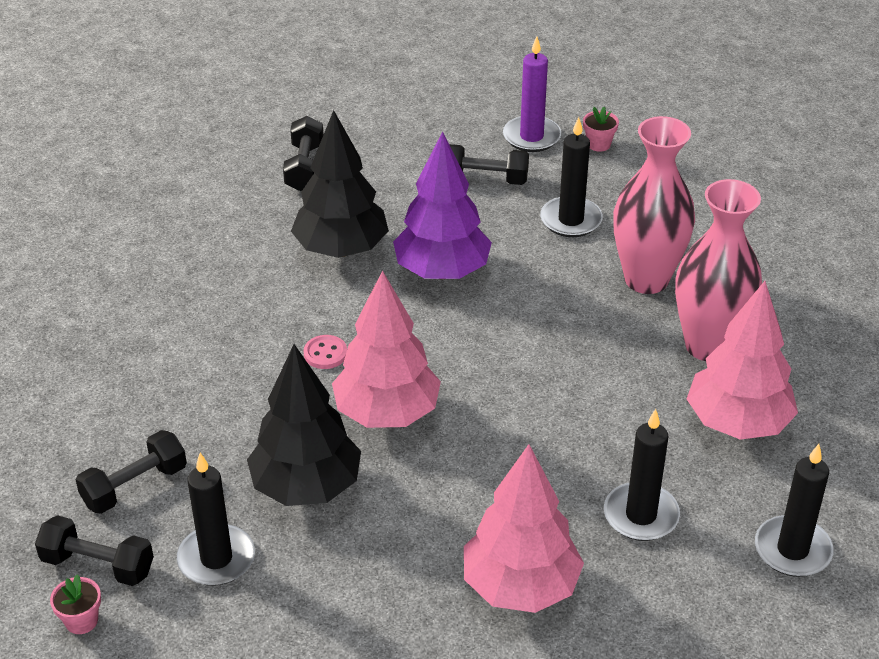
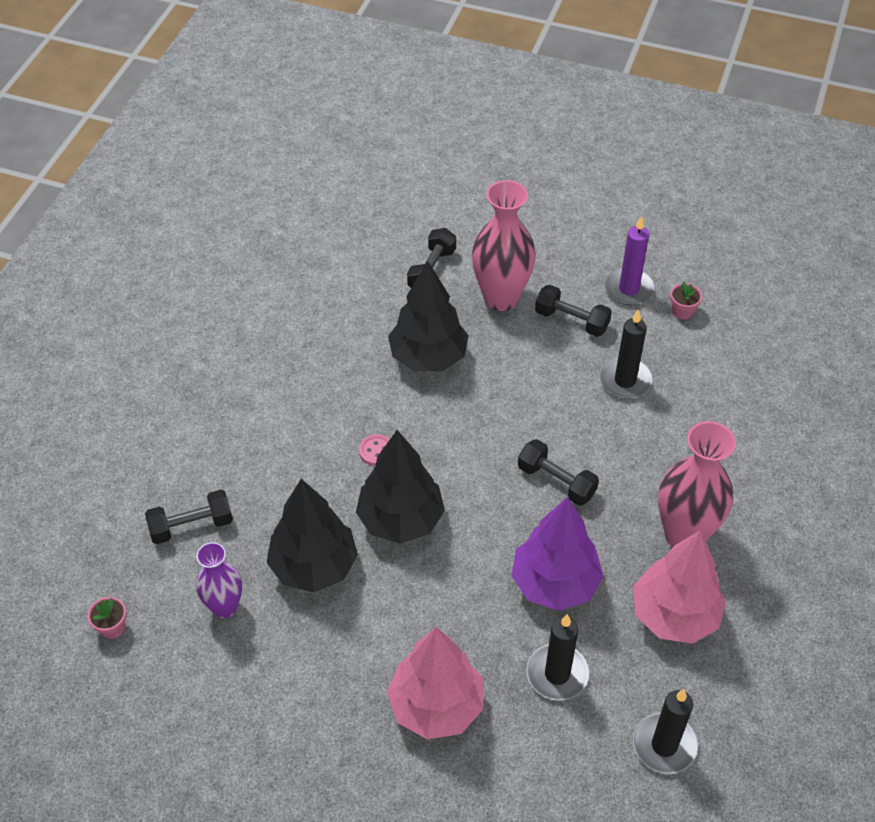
camera: 20 degrees right, 10 degrees up
(98, 565) = (141, 585): black dumbbell -> black dumbbell (556, 481)
(216, 558) = (225, 607): black candle -> purple vase
(387, 413) = (401, 520): pink tree -> black tree
(442, 271) = (499, 401): purple tree -> purple tree (555, 584)
(646, 279) = (662, 456): pink vase -> pink vase (501, 298)

